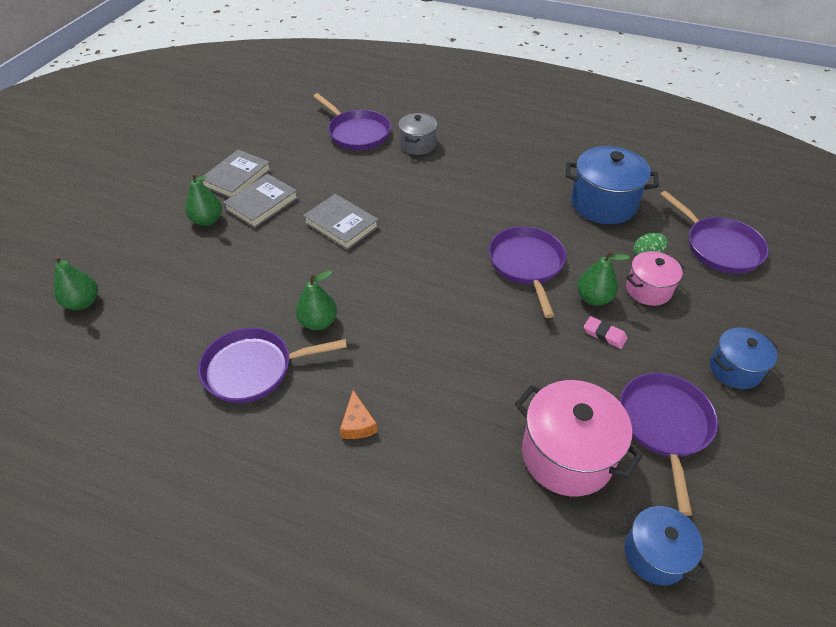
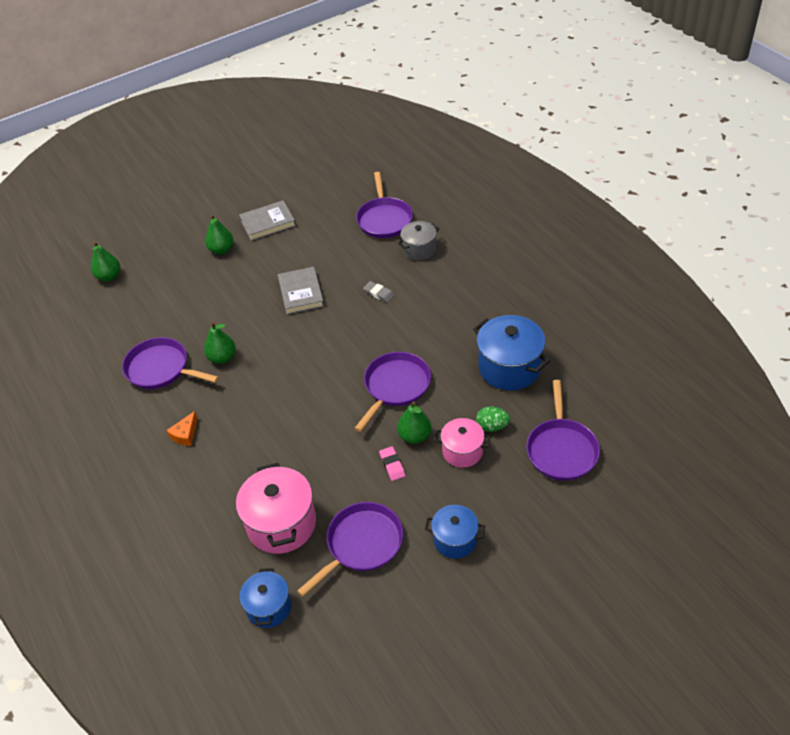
camera: 40 degrees right, 0 degrees up
(262, 204) = (265, 252): grey book -> none
(420, 194) = (379, 293): none -> grey eraser

